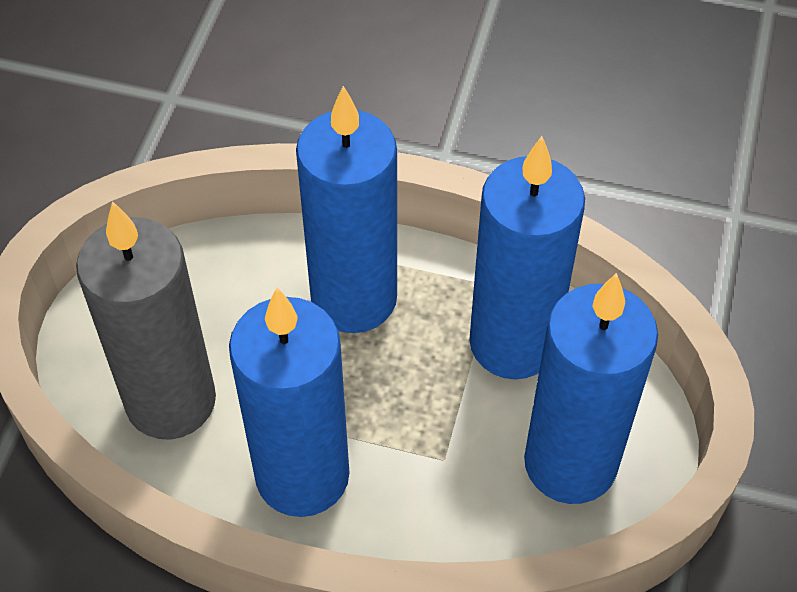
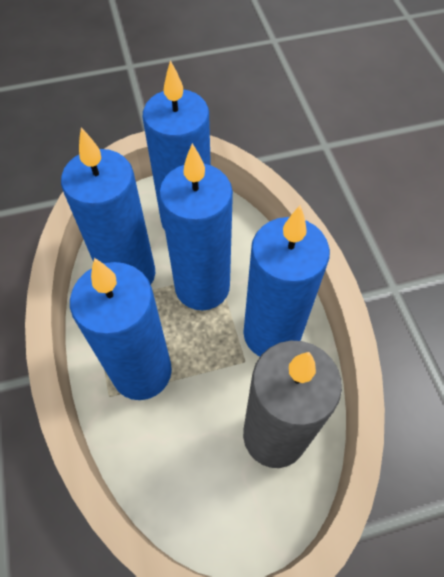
camera: 120 degrees left, 5 degrees up
(434, 426) = (202, 287): none -> blue candle

